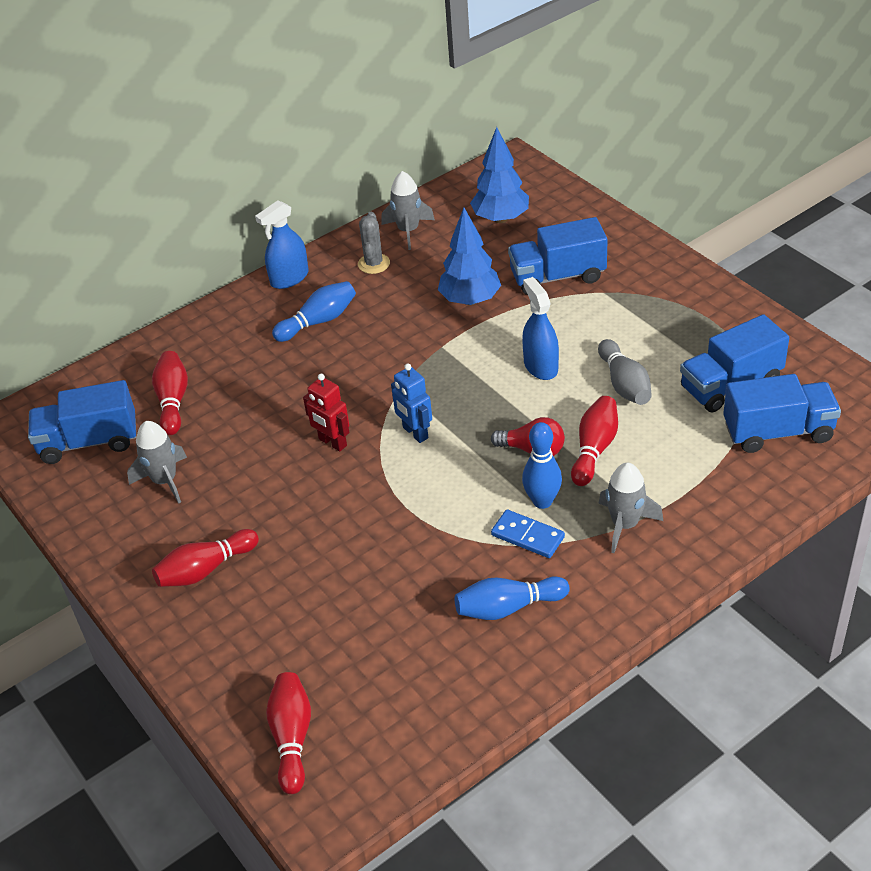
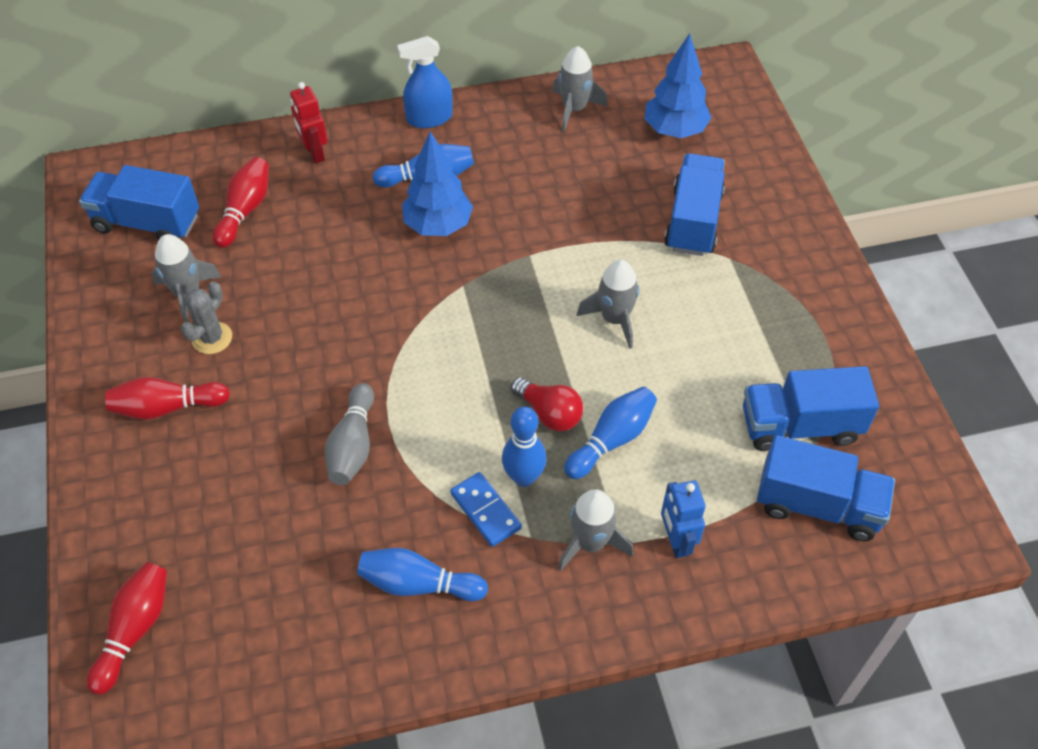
camera: 20 degrees right, 10 degrees up
(332, 442) = (362, 319): red robot -> red robot (314, 153)
(374, 264) = (518, 134): grey cactus -> grey cactus (212, 338)
(415, 433) = (446, 343): blue robot -> blue robot (676, 541)
(470, 300) = (589, 213): blue tree -> blue tree (438, 225)
(540, 366) = (614, 319): blue spray bottle -> grey rocket
(557, 276) = (693, 221): blue truck -> blue truck turned 90 degrees clockwise
(594, 449) = (612, 440): red bowling pin -> blue bowling pin
(624, 384) = (687, 376): grey bowling pin -> grey bowling pin (353, 445)

